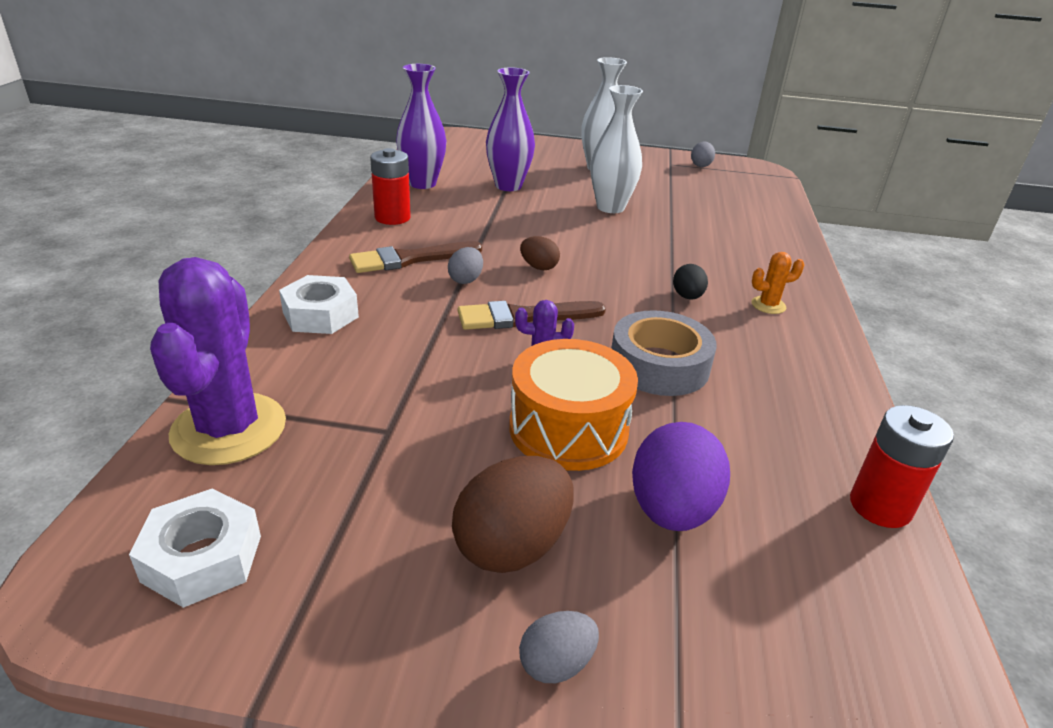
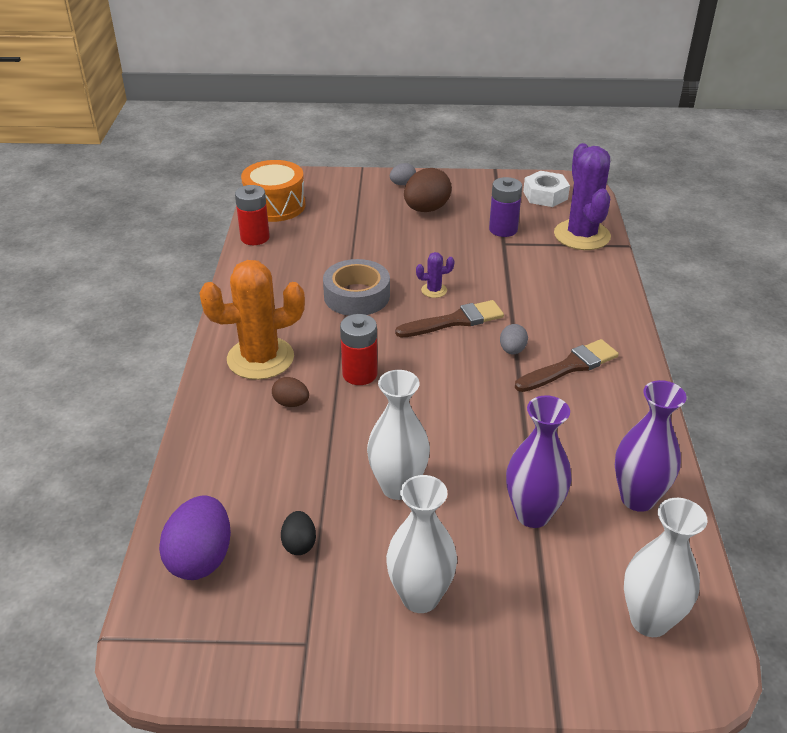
camera: 175 degrees right, 5 degrees up
(320, 315) = (595, 304): white nut -> none
(370, 463) = (503, 229): none -> purple battery
(392, 217) = (624, 423): red battery -> red battery (360, 374)
(459, 148) = (649, 620): none -> white vase
(539, 267) = (457, 374): brown egg -> brown egg (291, 403)
(568, 429) = (410, 254): orange drum -> orange drum (275, 205)
(671, 510) = (357, 227): purple egg -> purple egg (201, 558)
(687, 297) = (327, 358): black egg -> black egg (299, 544)
(700, 165) = (256, 648): grey egg -> none
(768, 305) = (260, 358): orange cactus -> orange cactus, size x2.35

